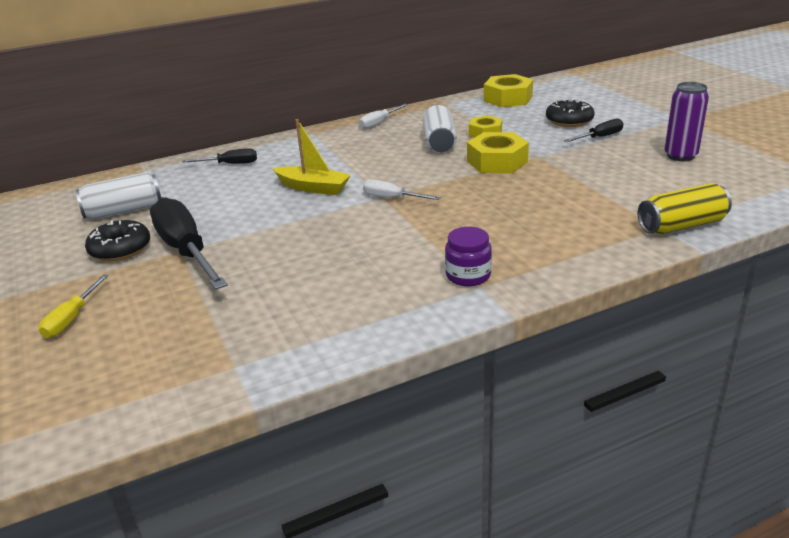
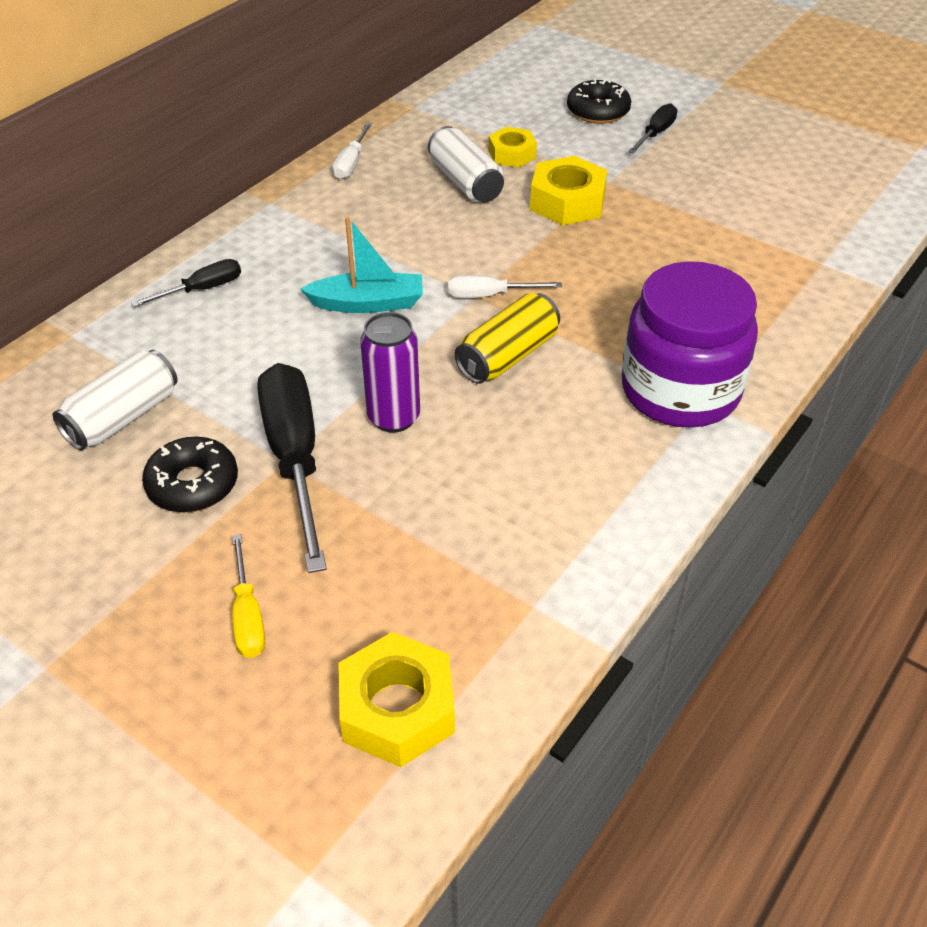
camera: 30 degrees left, 15 degrees up
(186, 251) = (295, 459): black screwdriver -> black screwdriver turned 45 degrees clockwise
(313, 188) = (368, 303): yellow boat -> turquoise boat
(468, 275) = (680, 390): purple jar -> purple jar, size x2.14
(508, 98) = (489, 84): yellow nut -> yellow nut (397, 709)
(680, 156) = (765, 146): purple can -> purple can (393, 417)
(681, 225) = (840, 255): yellow can -> yellow can (508, 356)

